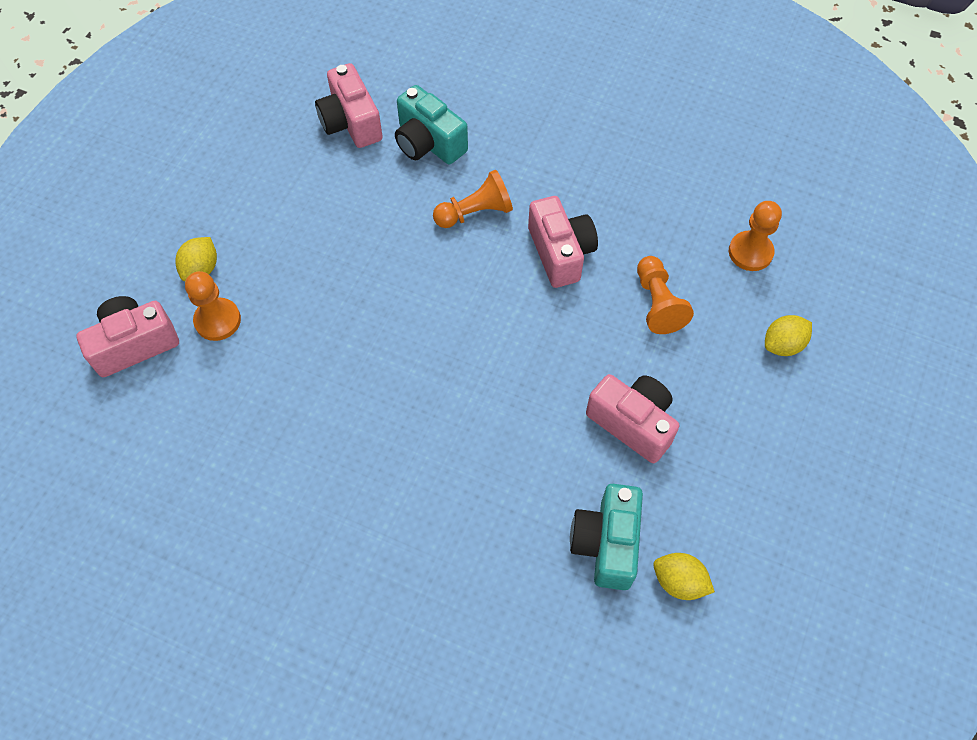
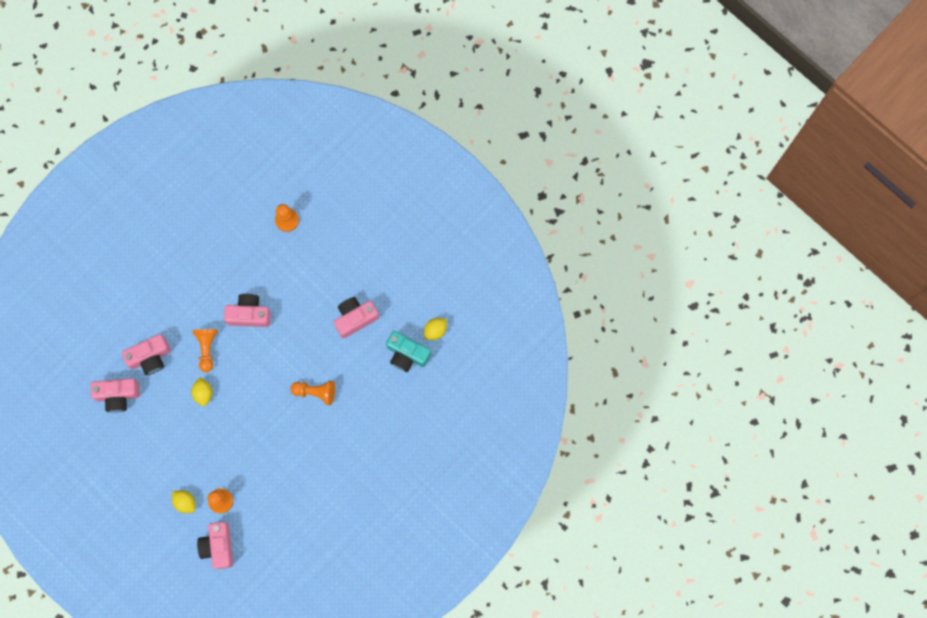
camera: 70 degrees left, 15 degrees up
(428, 143) = (150, 357): turquoise camera -> pink camera
(657, 303) = (297, 279): orange pawn -> orange pawn (315, 392)
(782, 345) = (343, 230): yellow lemon -> yellow lemon (203, 393)

